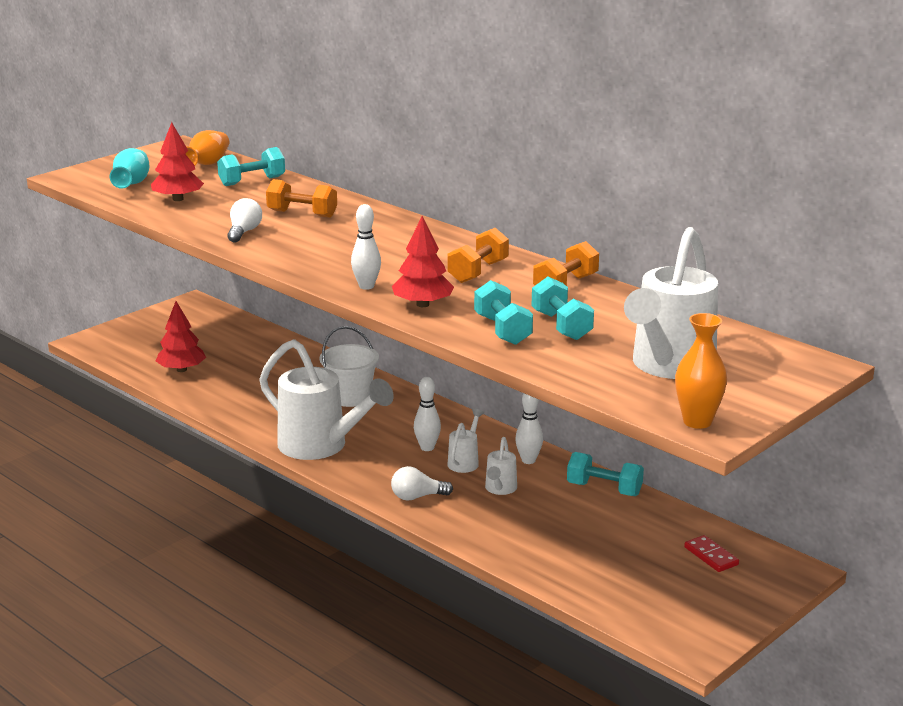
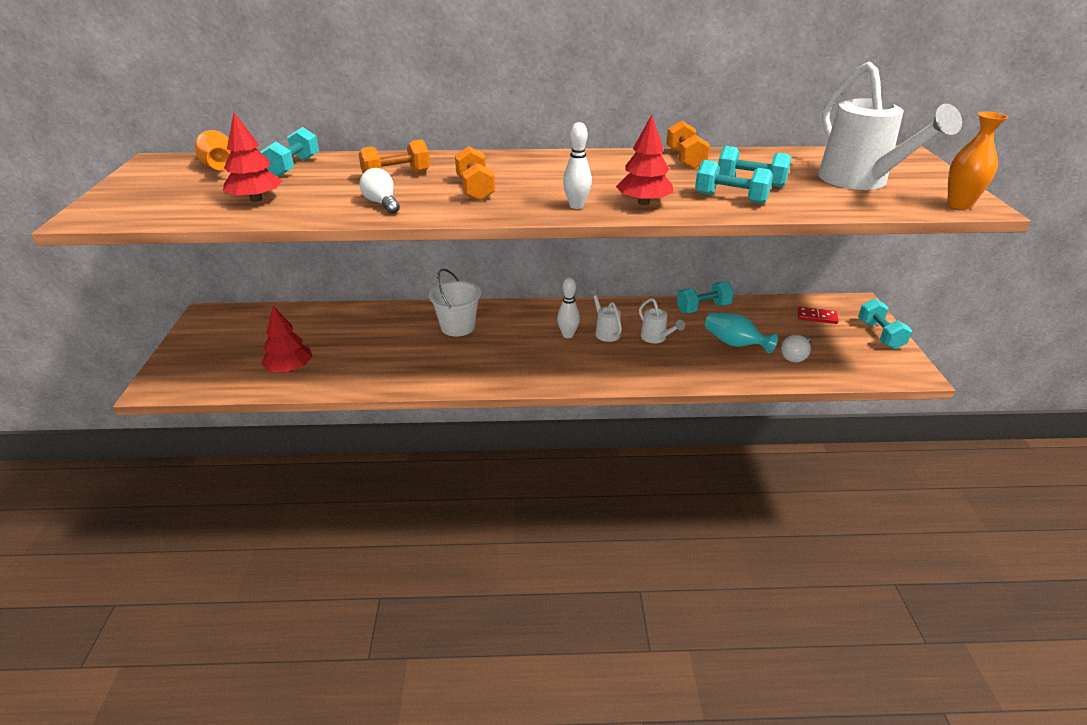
camera: 45 degrees left, 10 degrees up
(132, 183) = (176, 202): turquoise vase -> turquoise vase (734, 344)
(320, 446) = (501, 371): white watering can -> none
(417, 497) = (623, 370): white light bulb -> white light bulb (795, 356)
(478, 272) = (617, 170): orange dumbbell -> orange dumbbell (475, 189)
(528, 460) = (636, 312): white bowling pin -> none
(743, 605) = (880, 335): none -> turquoise dumbbell

